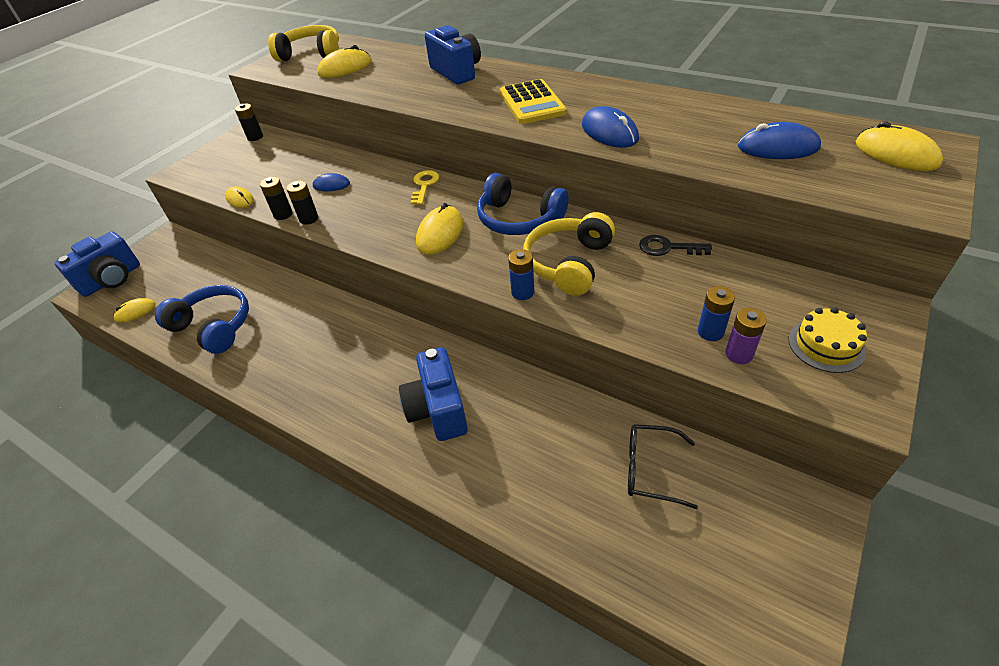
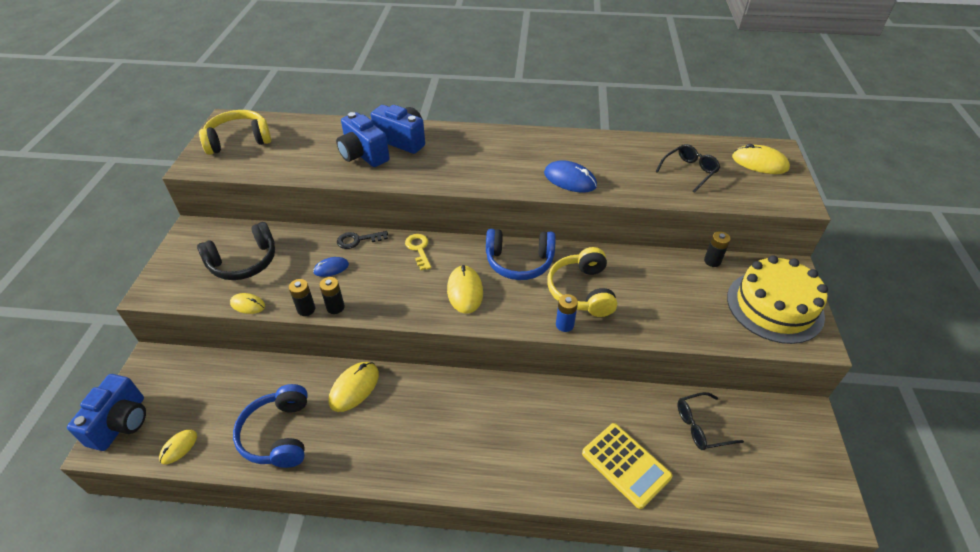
camera: 30 degrees left, 0 degrees up
(214, 327) = (278, 434): blue headphones -> blue headphones turned 105 degrees counterclockwise
(255, 137) = (208, 234): black battery -> black battery (712, 261)
(264, 165) = (244, 262): none -> black headphones
(345, 68) = (289, 152): yellow mouse -> yellow mouse (354, 388)
(438, 410) = (532, 437): blue camera -> blue camera (363, 155)
(531, 103) = (491, 162): yellow calculator -> yellow calculator (625, 465)
(668, 248) = (640, 259): black key -> black key (358, 240)
(710, 332) = (705, 318): blue battery -> none
(739, 354) = (731, 329): purple battery -> none
(778, 147) = (689, 171): blue mouse -> black glasses
(826, 345) = (774, 306): yellow cake -> yellow cake, size x1.97

